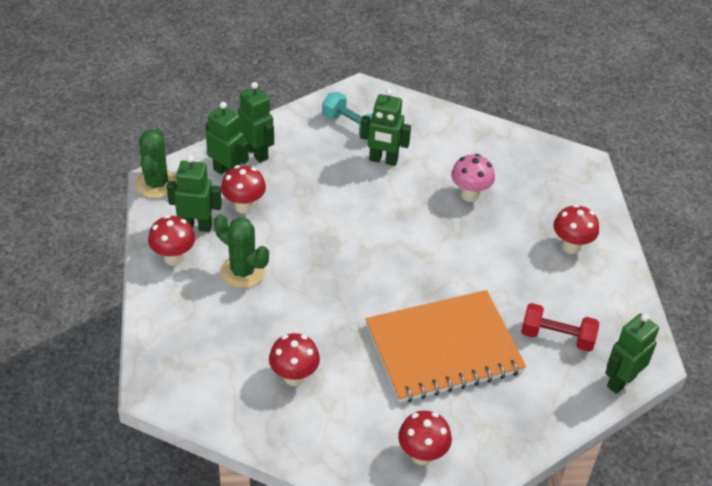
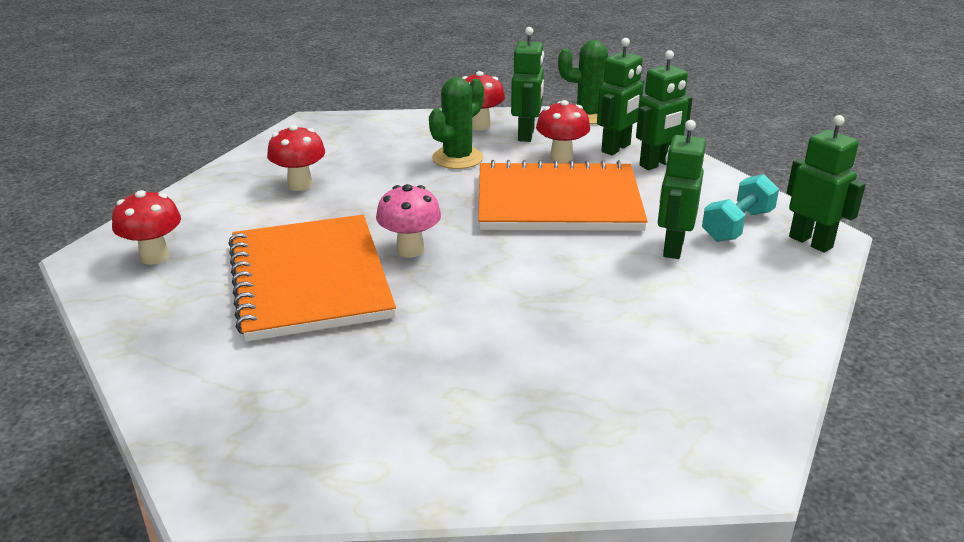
camera: 95 degrees right, 15 degrees down
(321, 212) = (558, 202): none -> orange notebook
(469, 195) = (614, 320): pink mushroom -> pink mushroom (410, 250)
(557, 337) = (300, 384): red dumbbell -> none
(571, 246) = (502, 423): red mushroom -> none
(621, 381) = (187, 446): green robot -> green robot (811, 242)

